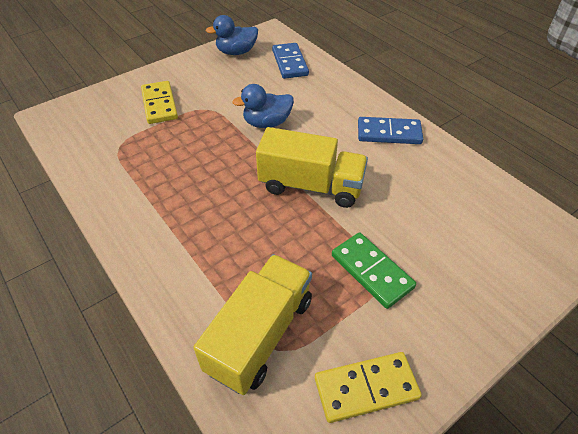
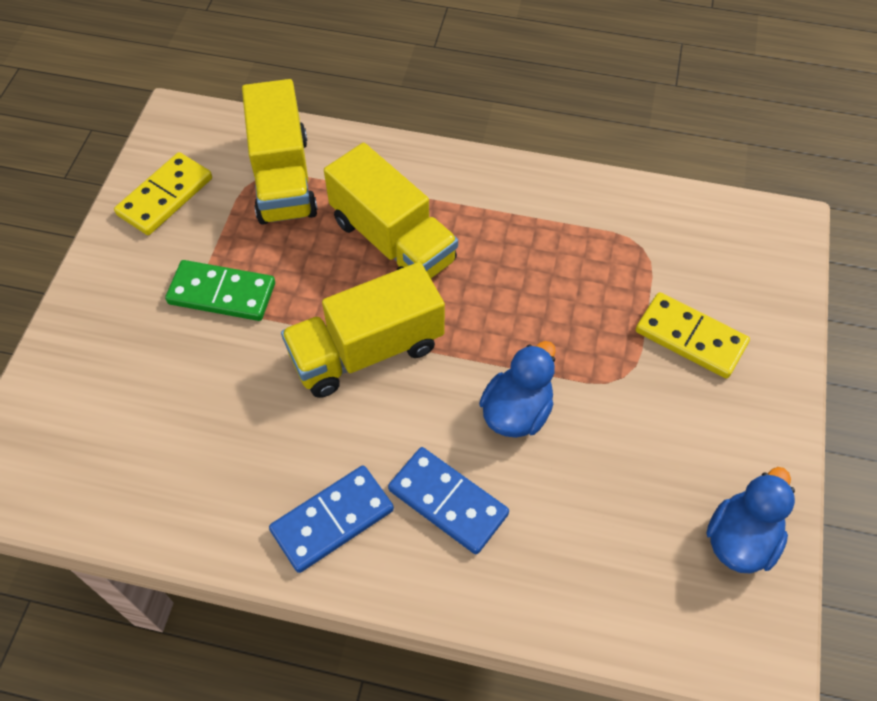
camera: 140 degrees right, 10 degrees up
(235, 234) = (392, 241): none -> yellow truck
(289, 63) = (626, 581): blue domino -> blue domino (448, 501)

